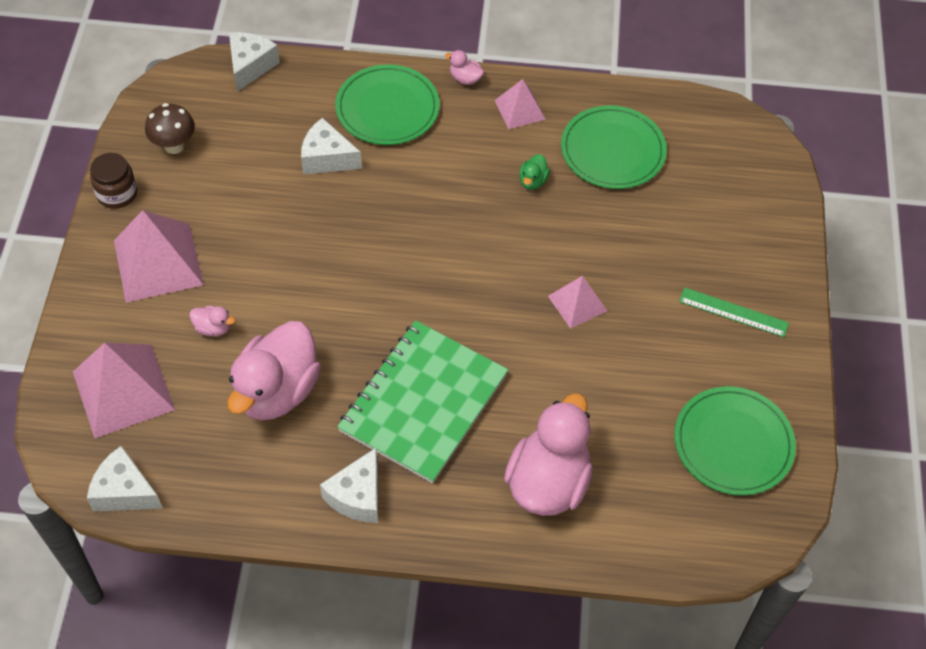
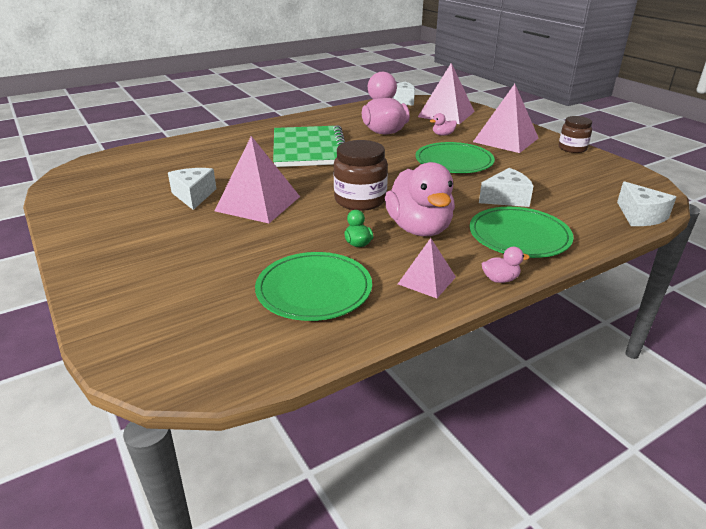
camera: 145 degrees right, 25 degrees down
(174, 146) = (590, 170): brown mushroom -> none
(357, 496) = (306, 124): white cheese -> white cheese (194, 196)
(469, 244) = (360, 200): none -> brown jar
(548, 482) = (215, 150): pink duck -> pink duck (419, 228)
(577, 303) = (258, 203): pink pyramid -> pink pyramid, size x1.78
(733, 312) = (132, 239): green ruler -> none
(733, 443) = (106, 190): green plate -> green plate (454, 161)

